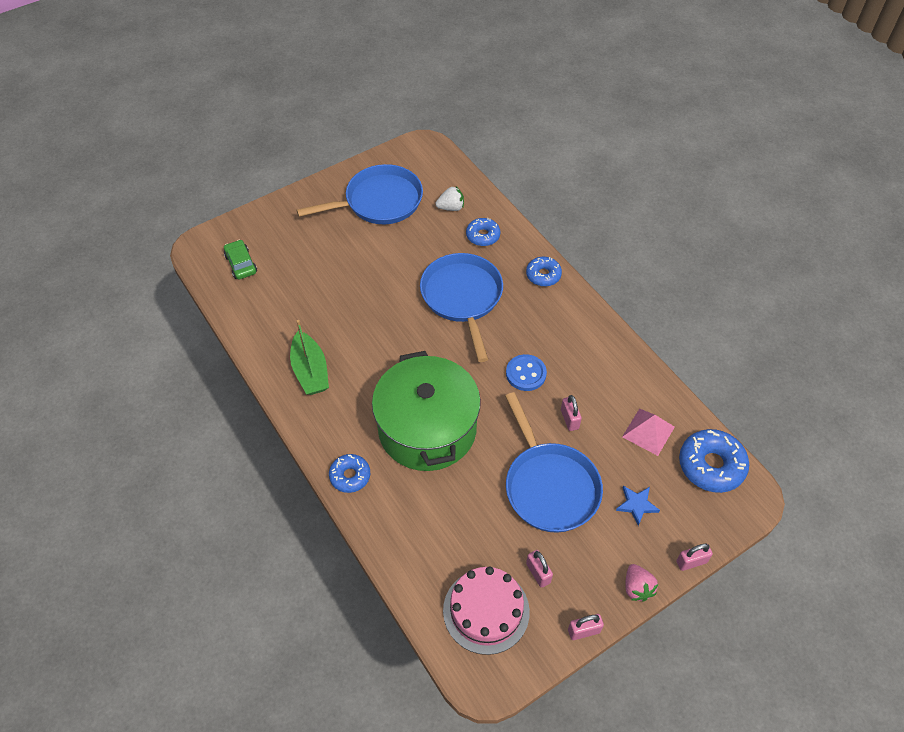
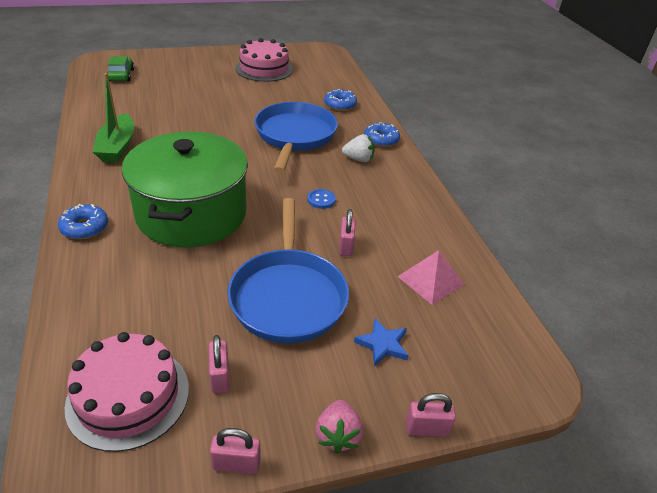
camera: 15 degrees right, 15 degrees down
(379, 201) = (264, 68): blue pan -> pink cake
(451, 207) = (323, 84): white strawberry -> white strawberry (358, 159)
(526, 374) = (321, 200): blue button -> blue button, size x0.64
(711, 465) = (495, 333): blue donut -> none

